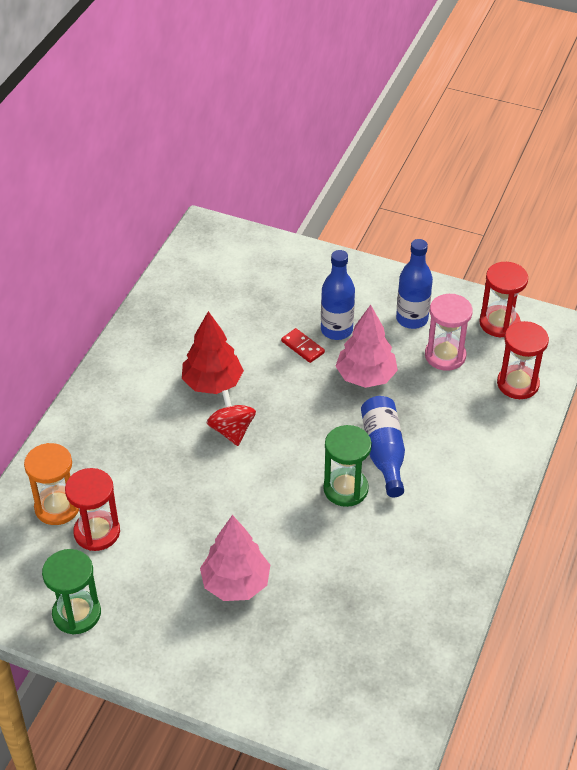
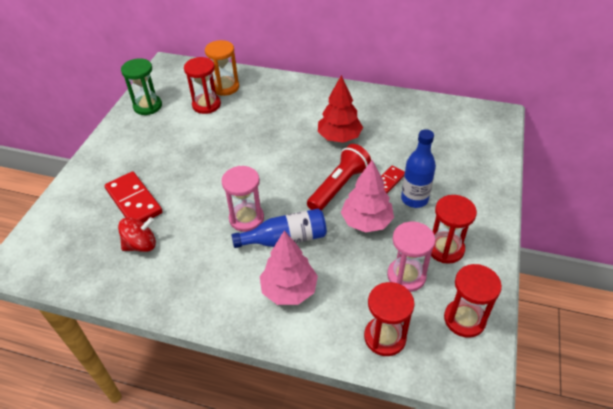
camera: 85 degrees right, 0 degrees up
(232, 430) = (296, 152): red spinning top -> red spinning top (141, 245)
(236, 583) = (163, 169): pink tree -> pink tree (289, 290)
(295, 616) = (134, 201): none -> red domino
(305, 394) = (339, 186): none -> red flashlight
(345, 489) = (246, 218): green hourglass -> pink hourglass
(412, 319) = (445, 249): blue bottle -> red hourglass

